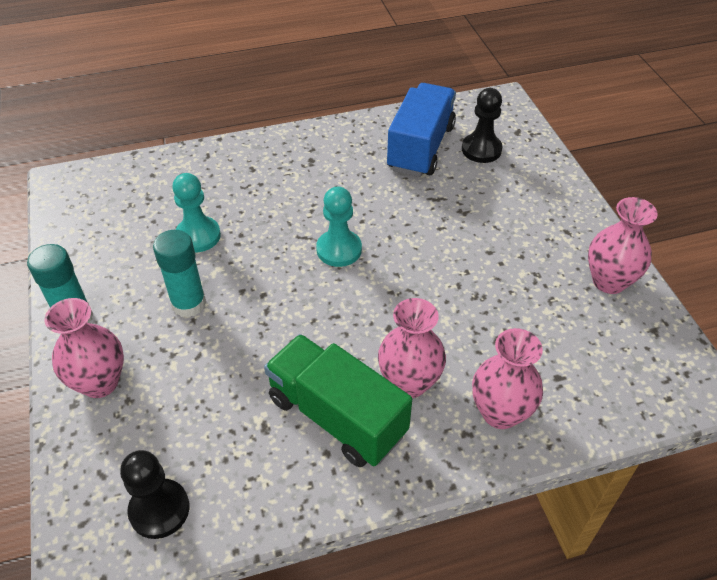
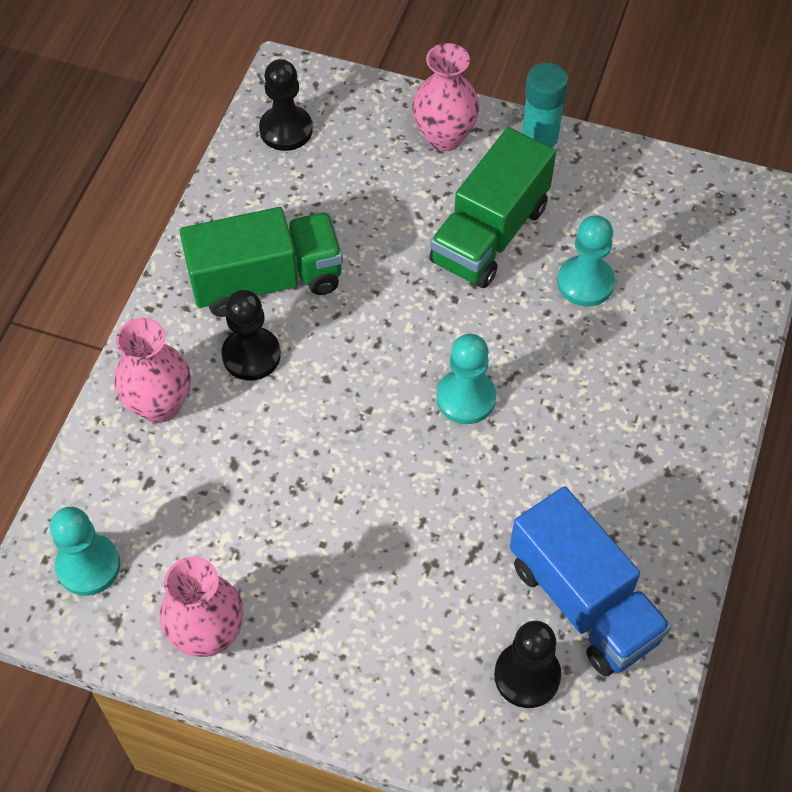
camera: 125 degrees right, 10 degrees up
(189, 304) = (489, 234): turquoise glue stick -> green truck
(409, 382) = (251, 355): pink vase -> black pawn
(644, 369) = (88, 566): none -> turquoise pawn

